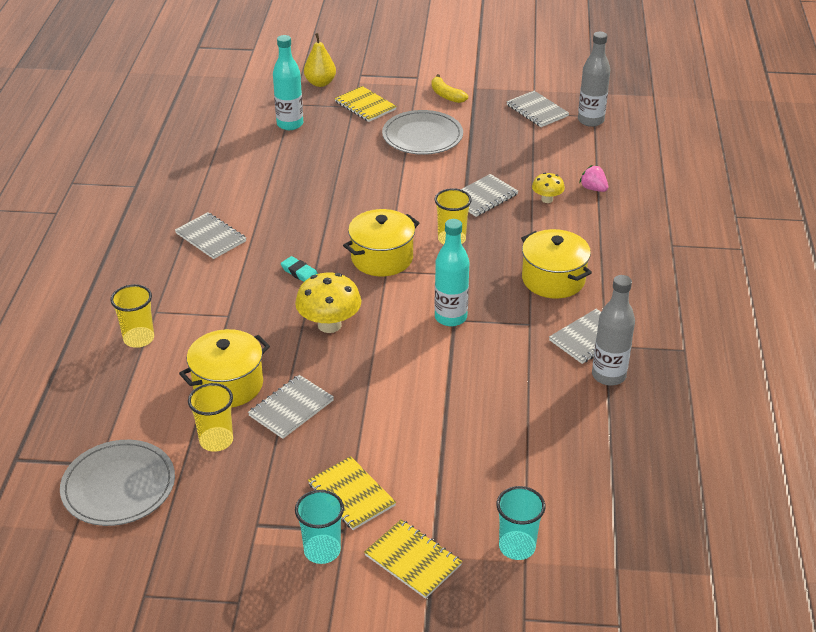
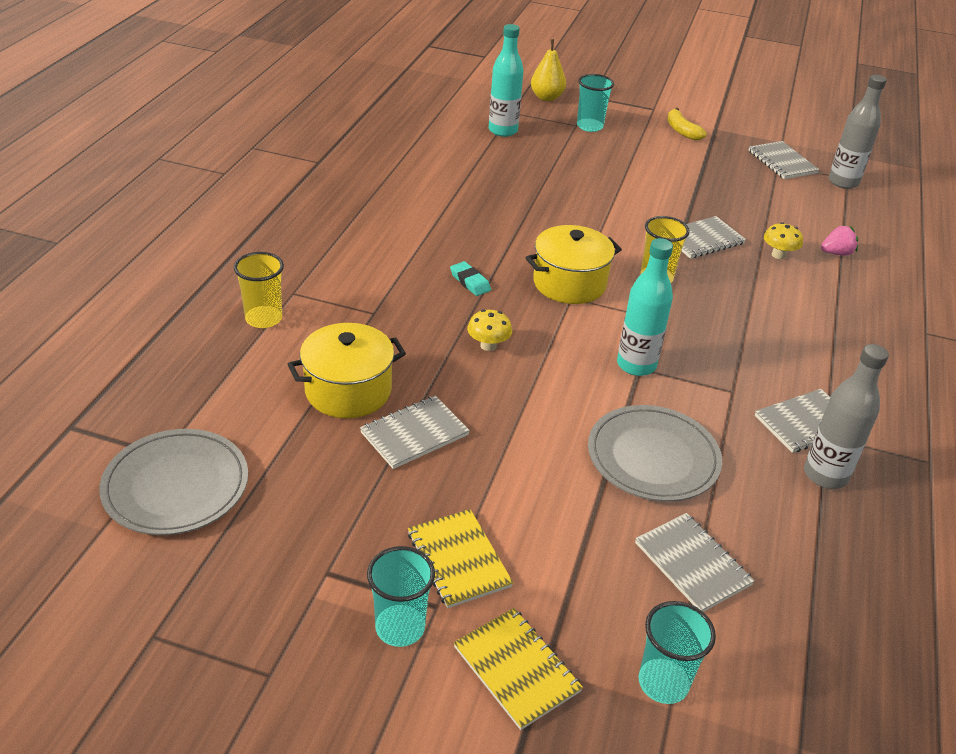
camera: 10 degrees right, 0 degrees up
(210, 237) = (381, 227): grey notebook -> grey notebook (692, 564)
(216, 441) = (312, 454): yellow cup -> none
(329, 325) = (488, 345): yellow mushroom -> yellow mushroom, size x0.56
(365, 105) = (589, 126): yellow notebook -> turquoise cup
(422, 136) = (646, 166): grey plate -> grey plate (653, 457)
(553, 279) = (771, 345): yellow pot -> none
(593, 188) = (836, 253): pink strawberry -> pink strawberry turned 105 degrees clockwise

